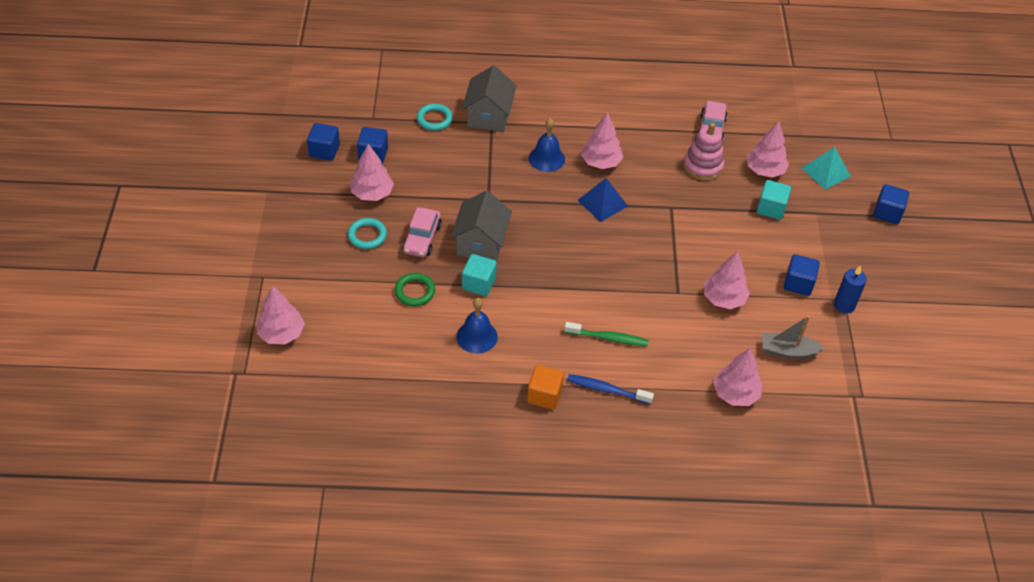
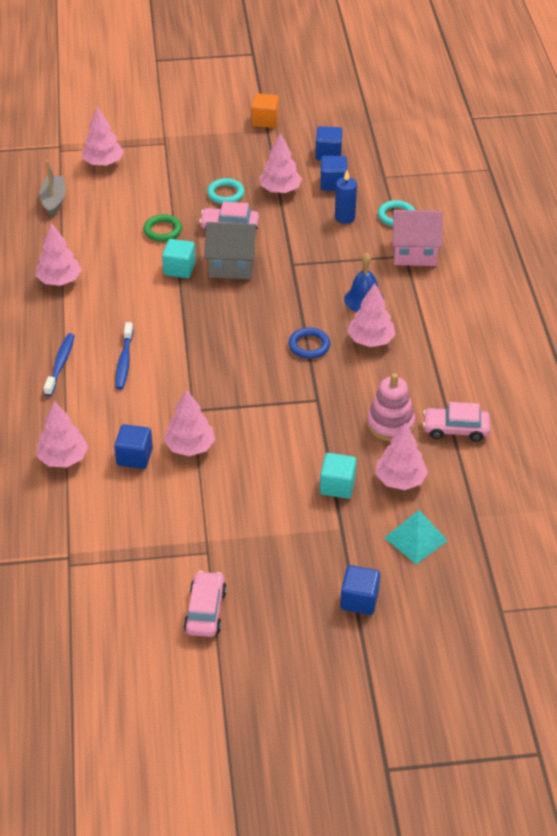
camera: 85 degrees right, 5 degrees down
(477, 336) = (115, 274): blue bell -> none
(478, 384) = (59, 280): none -> pink tree
(489, 116) = (414, 252): grey house -> pink house
(544, 395) = (50, 323): orange cube -> orange cube (265, 121)
(602, 203) = (309, 345): blue pyramid -> blue ring
(608, 338) = (124, 361): green toothbrush -> blue toothbrush
(787, 351) = (123, 500): grey boat -> grey boat (53, 200)
(798, 283) = (224, 510): blue cube -> blue cube (134, 457)
(844, 305) = (198, 552): blue candle -> blue candle (345, 217)
(905, 306) = (205, 611): none -> pink car

